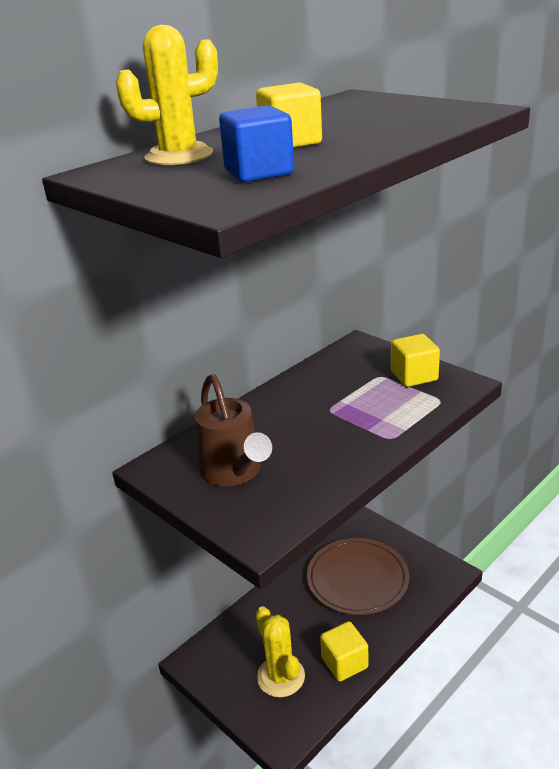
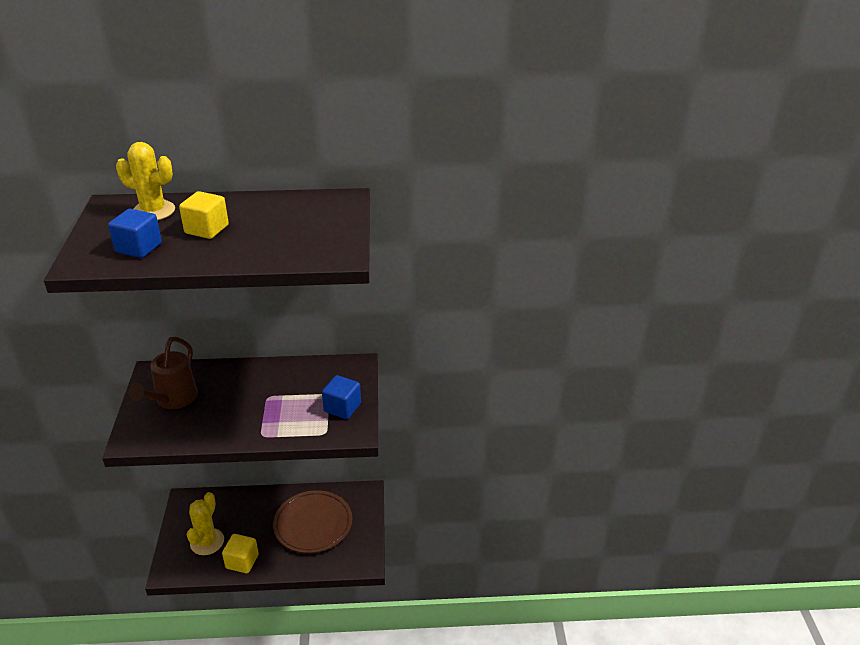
camera: 40 degrees right, 5 degrees up
(414, 376) = (342, 407): yellow cube -> blue cube

